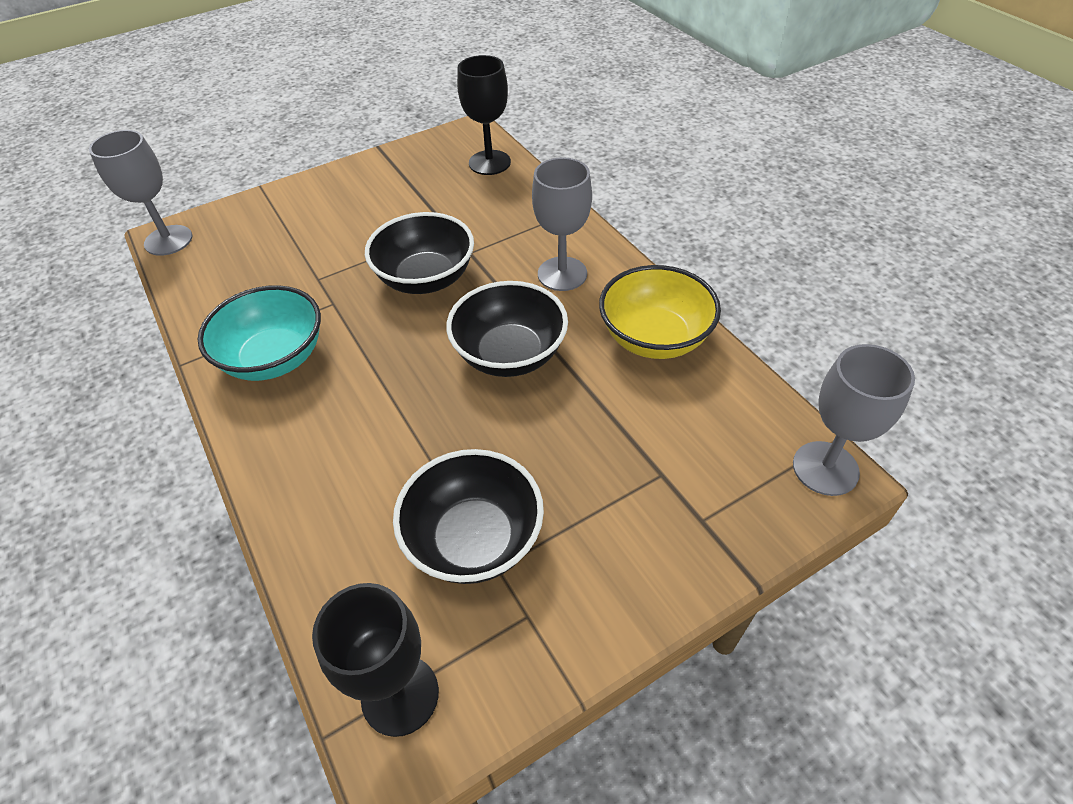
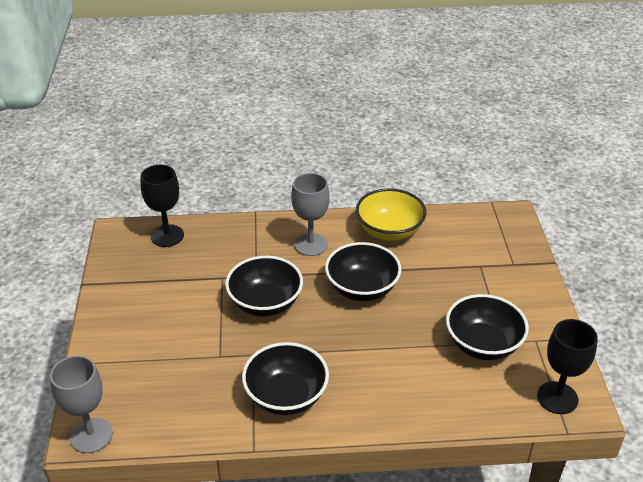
camera: 65 degrees left, 10 degrees down
(275, 358) = (286, 396): turquoise bowl -> black bowl
(825, 468) = (506, 215): grey goblet -> none

